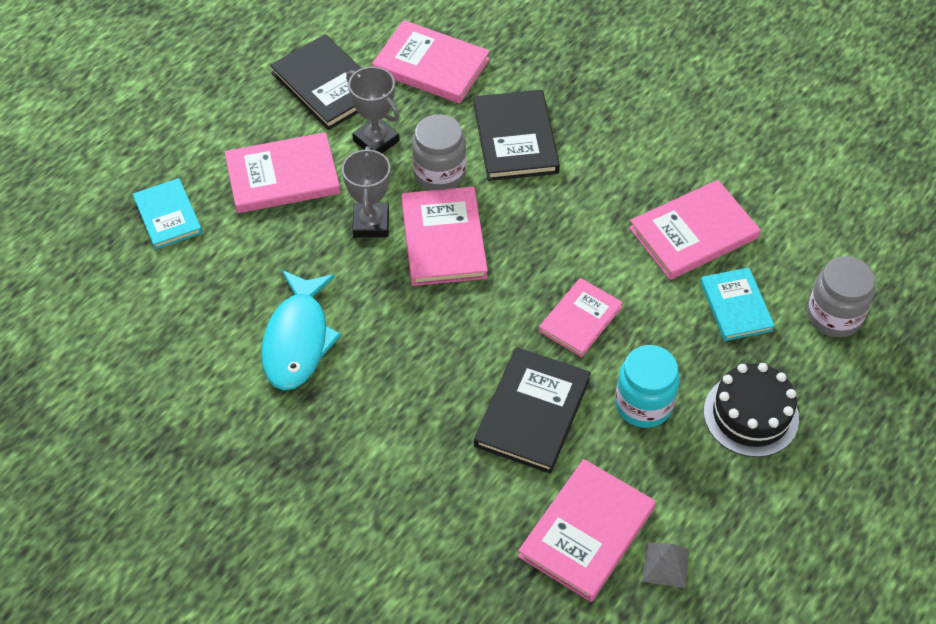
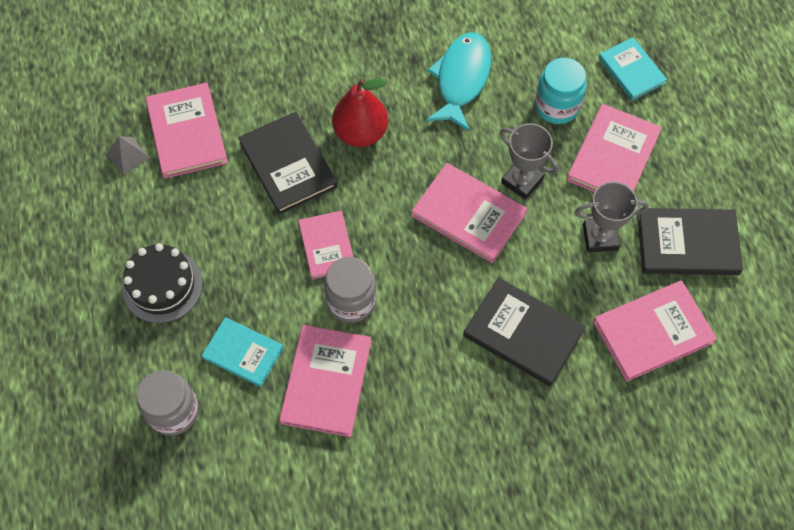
camera: 130 degrees right, 10 degrees up
(168, 216) = (631, 70): turquoise book -> turquoise book turned 45 degrees clockwise
(298, 340) = (461, 79): turquoise fish -> turquoise fish turned 60 degrees clockwise
(438, 379) = (360, 133): none -> red pear
(439, 174) = (531, 255): grey jar -> grey jar (351, 301)
(643, 404) = (232, 230): turquoise jar -> turquoise jar (556, 106)

